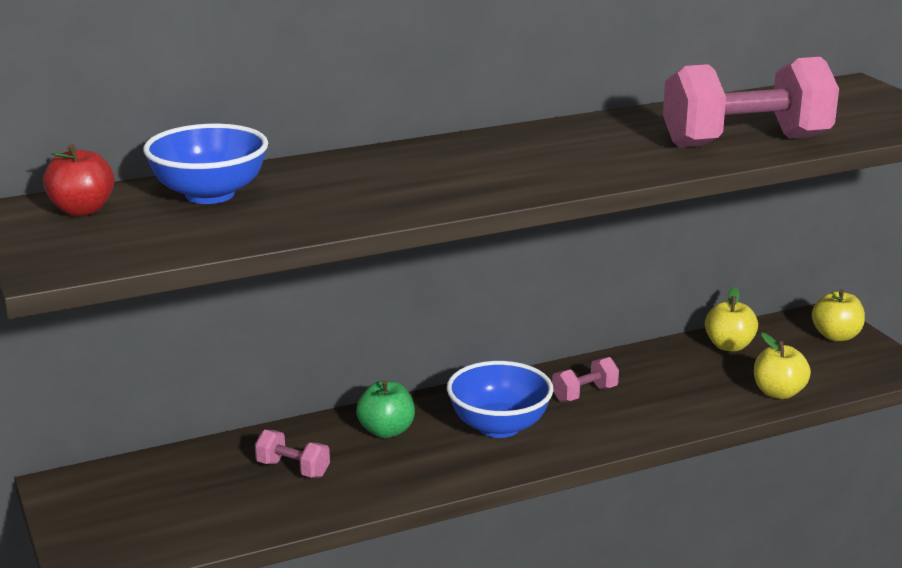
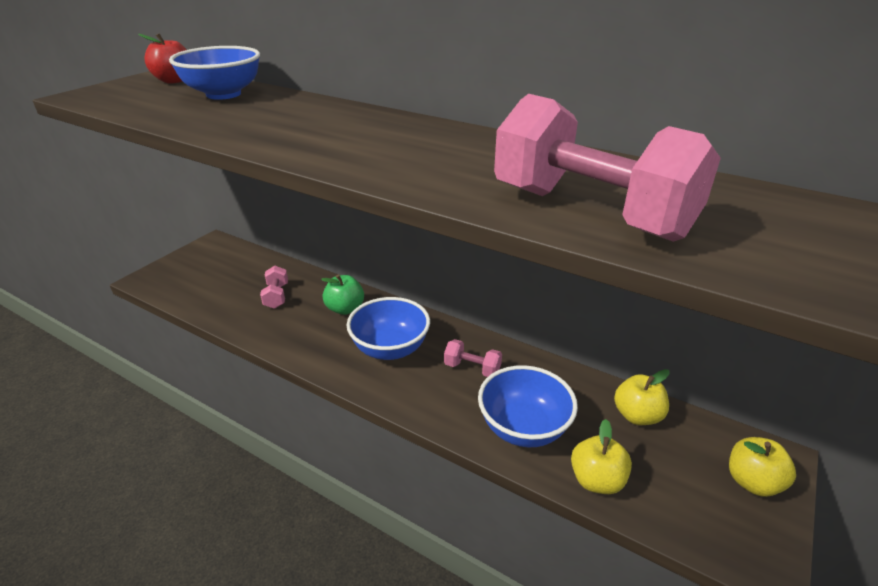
camera: 55 degrees right, 10 degrees up
(691, 400) = (523, 428): none -> blue bowl

